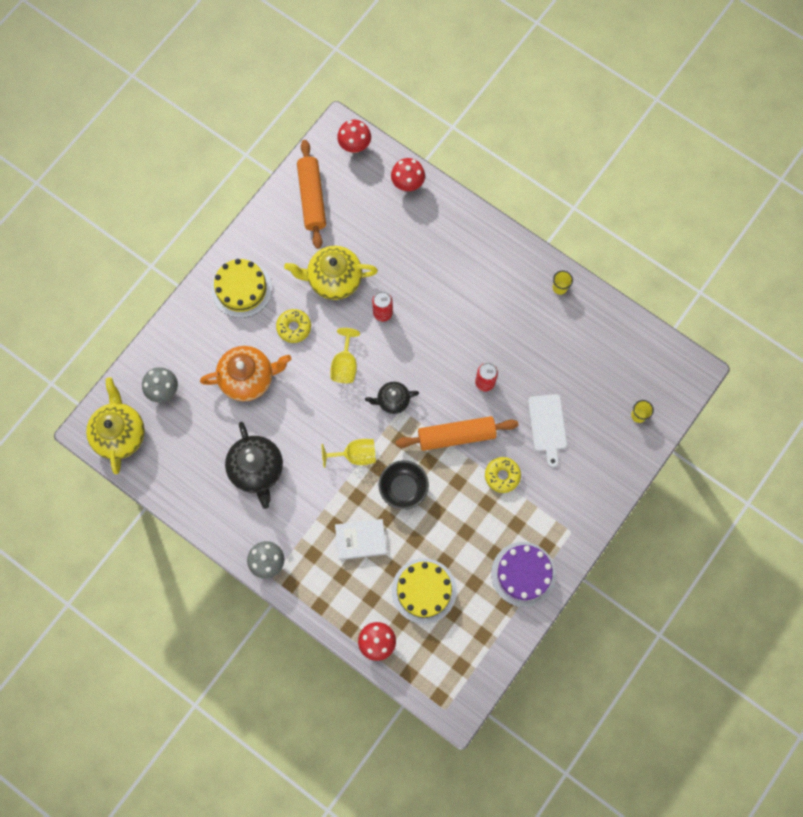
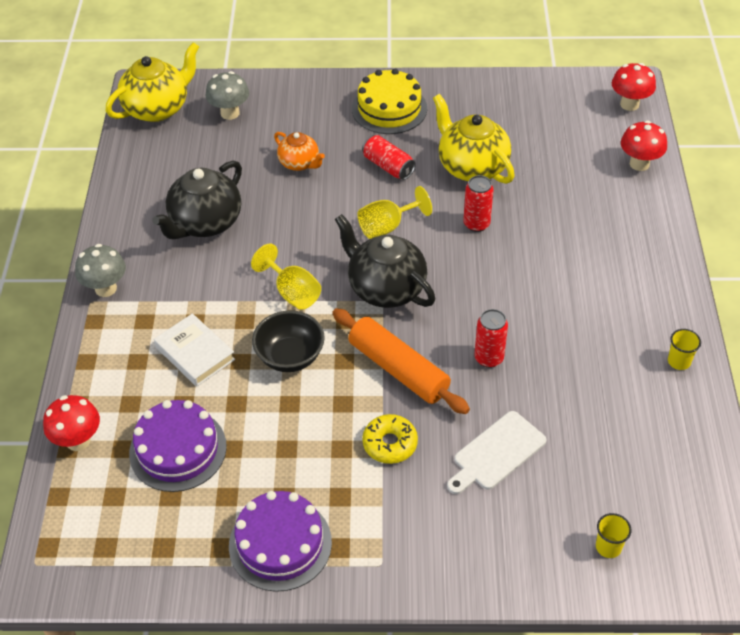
camera: 55 degrees right, 25 degrees down
(248, 378) = (299, 163): orange teapot -> orange teapot, size x0.58
(294, 327) = (388, 166): yellow donut -> red can
(312, 198) = (539, 105): orange rolling pin -> none
(392, 400) = (385, 288): black teapot -> black teapot, size x1.72
(424, 590) = (178, 449): yellow cake -> purple cake

